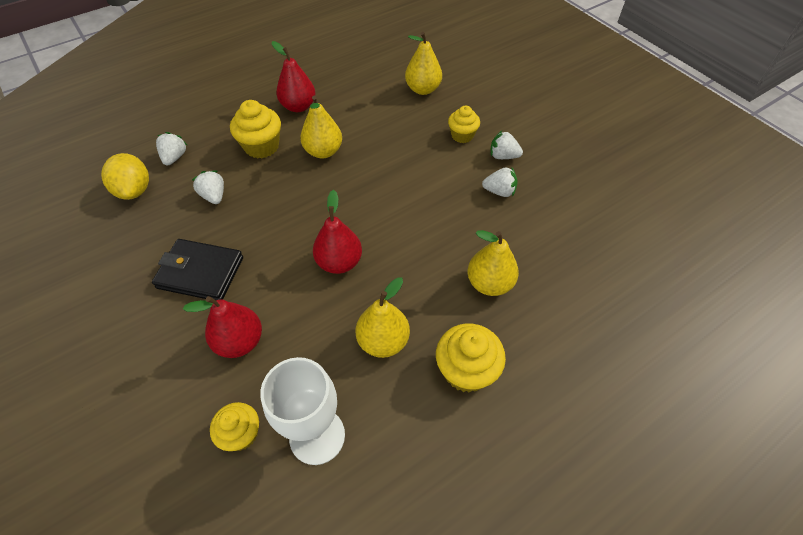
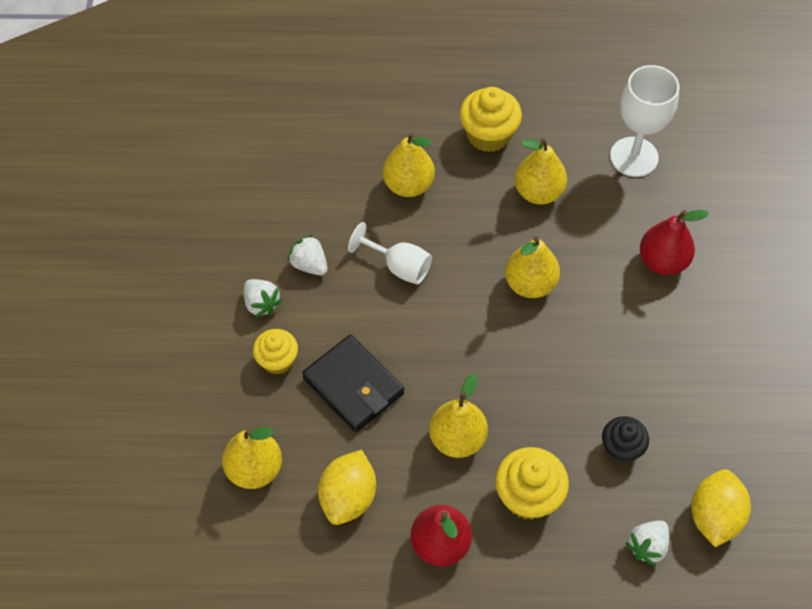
camera: 145 degrees left, 5 degrees up
(200, 272) = (673, 353): black wallet -> black wallet (353, 386)
(214, 196) = (621, 448): white strawberry -> black cupcake
(241, 434) = (691, 190): yellow cupcake -> none
(339, 262) = (530, 284): red pear -> yellow pear
(363, 101) = (348, 497): none -> yellow lemon
(442, 222) = (398, 266): none -> white goblet

